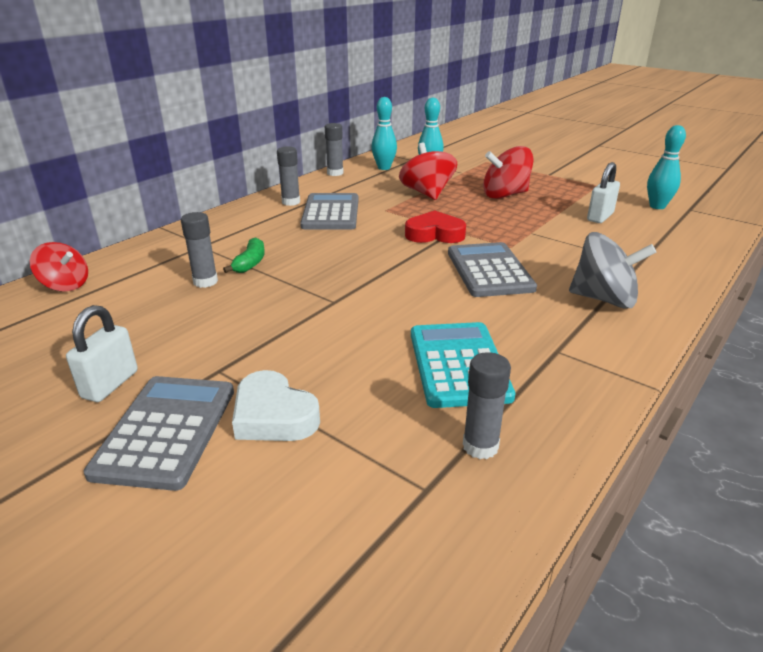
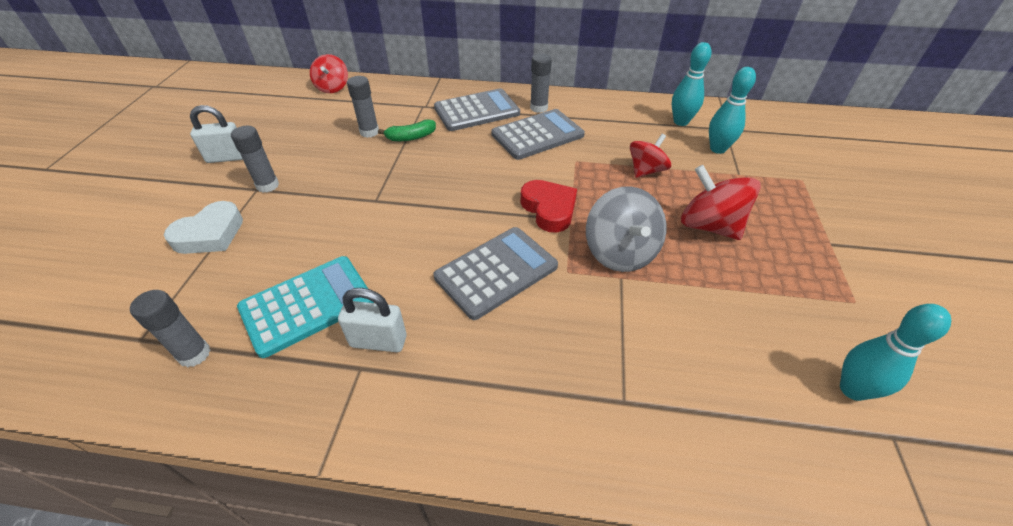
camera: 60 degrees right, 15 degrees up
(166, 431) = (185, 199): grey calculator -> grey calculator (476, 111)
(273, 415) = (210, 234): white heart -> white heart turned 150 degrees counterclockwise
(335, 173) = (630, 102): grey glue stick -> grey glue stick (267, 185)
(427, 193) = (646, 170): red spinning top -> red spinning top, size x0.67
(600, 217) = (735, 330): white padlock -> white padlock (378, 341)
(604, 299) = (493, 384): grey spinning top -> grey spinning top (620, 252)

